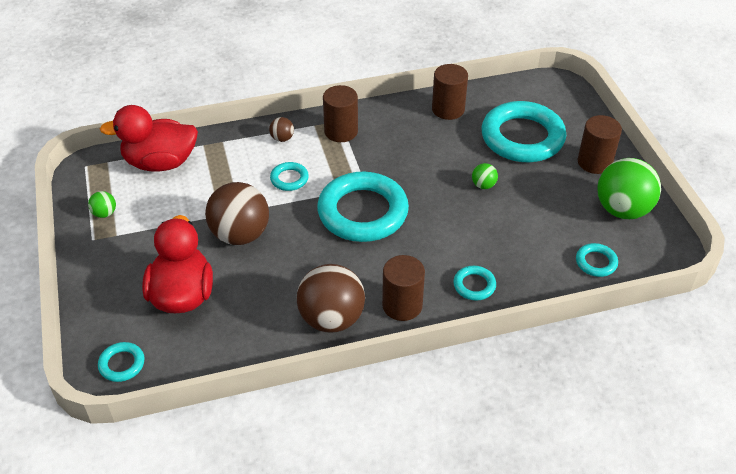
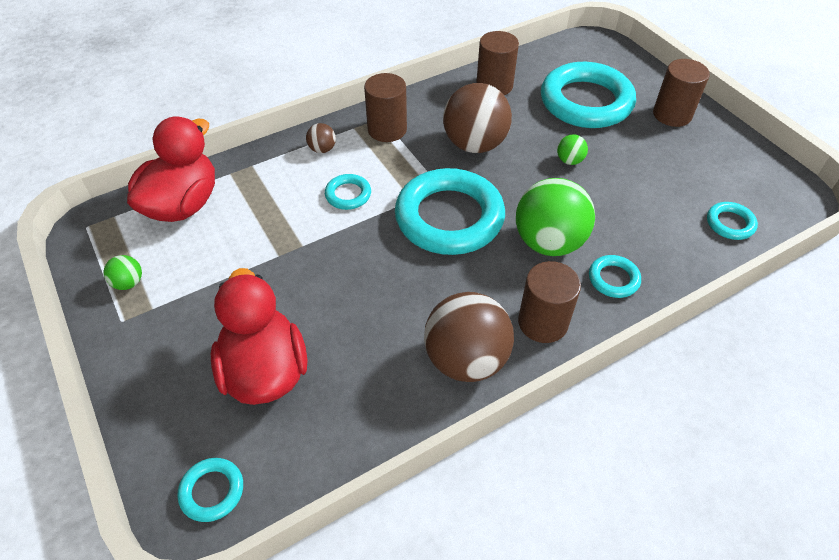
camera: 15 degrees left, 5 degrees up
(160, 163) = (183, 204): red duck -> red duck turned 135 degrees clockwise
(240, 235) = (313, 275): brown ball -> brown ball (474, 144)
(622, 210) = (726, 160): green ball -> green ball (548, 242)

